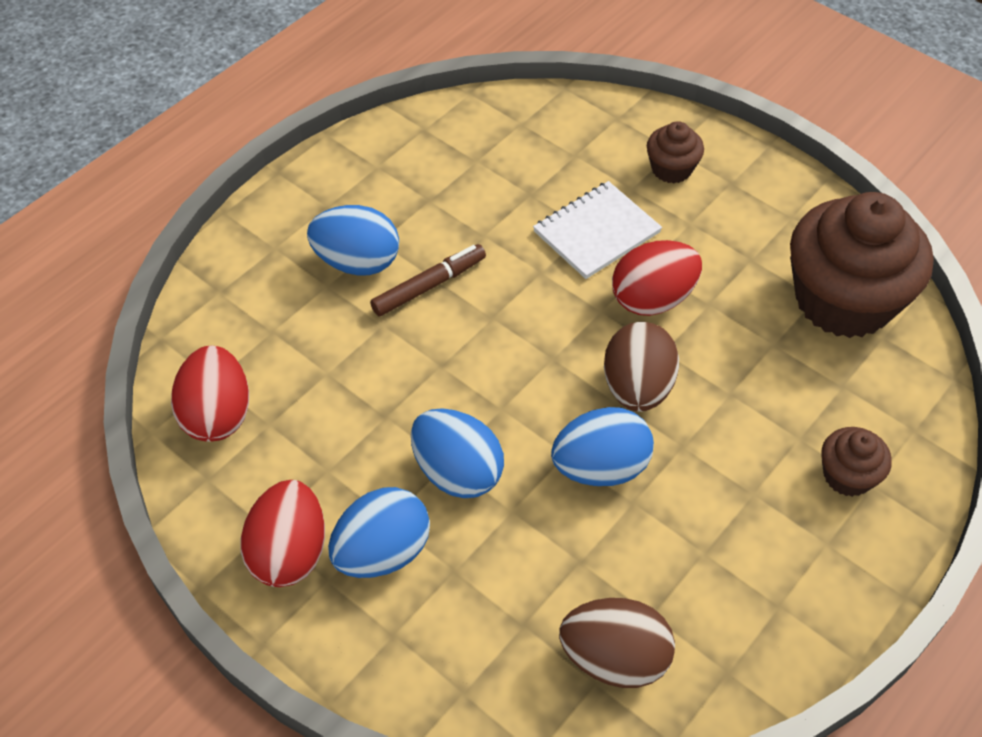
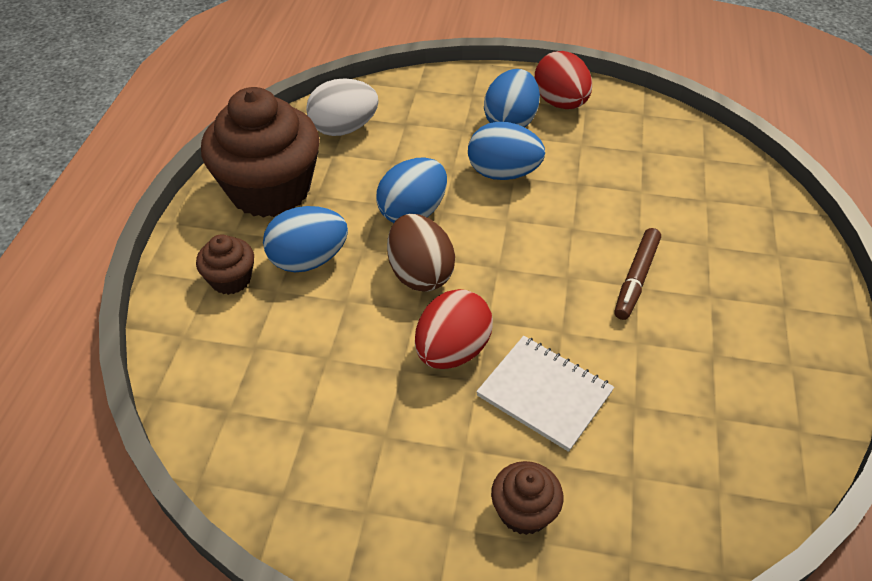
camera: 150 degrees right, 5 degrees down
(217, 414) = (677, 143): red egg -> none
(357, 262) = (707, 271): blue egg -> blue egg (308, 260)
(596, 232) = (544, 393): white notebook -> white notebook turned 75 degrees counterclockwise
(614, 658) = (344, 128): brown egg -> white egg
(843, 300) = (277, 432): brown cupcake -> brown cupcake (270, 190)

